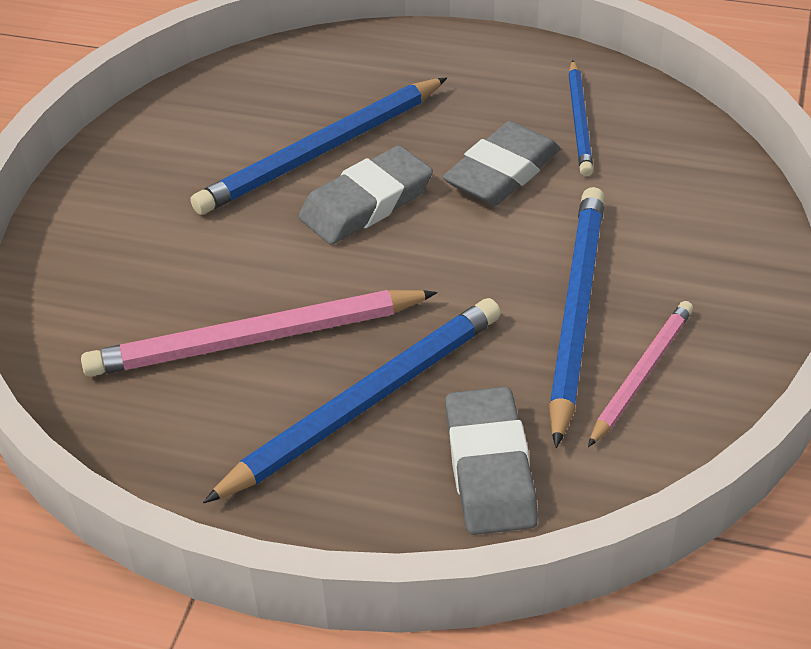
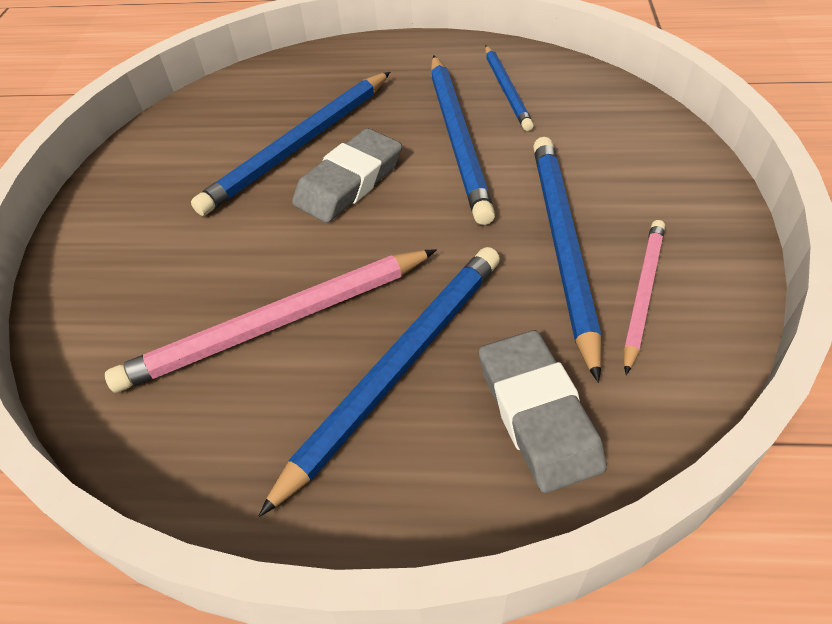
camera: 10 degrees left, 5 degrees up
(502, 172) = (457, 138): grey eraser -> blue pencil

